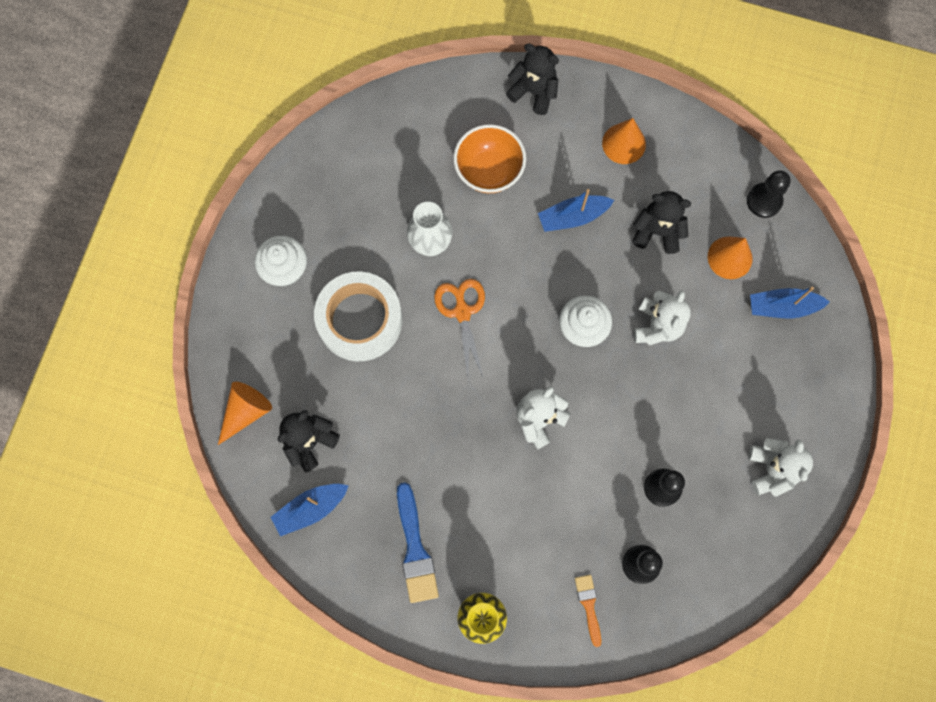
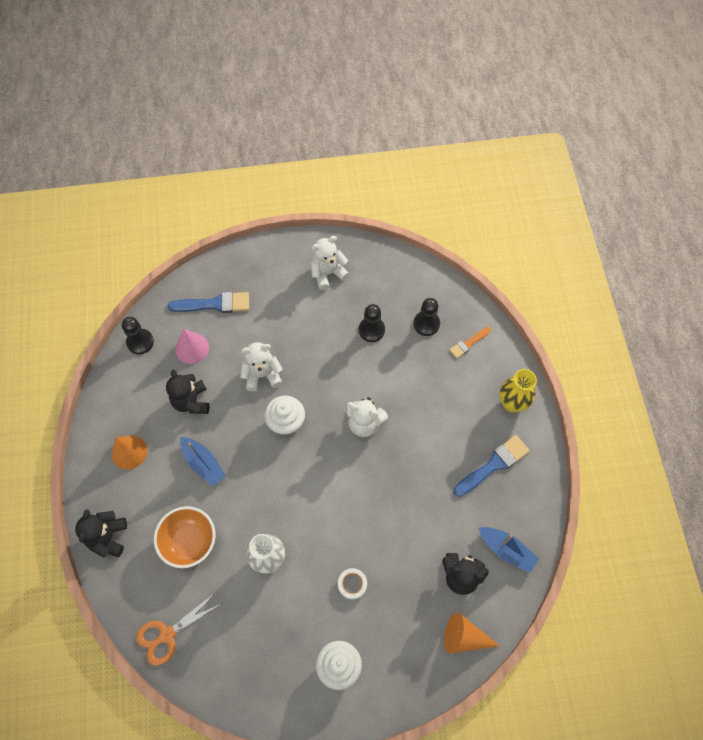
camera: 115 degrees left, 10 degrees down
(360, 320) = (352, 584): white tape -> white tape, size x0.41
(462, 312) = (311, 510): orange scissors -> orange scissors (167, 634)
(730, 257) = (192, 348): orange cone -> pink cone
(782, 307) = (214, 304): blue boat -> blue brush

